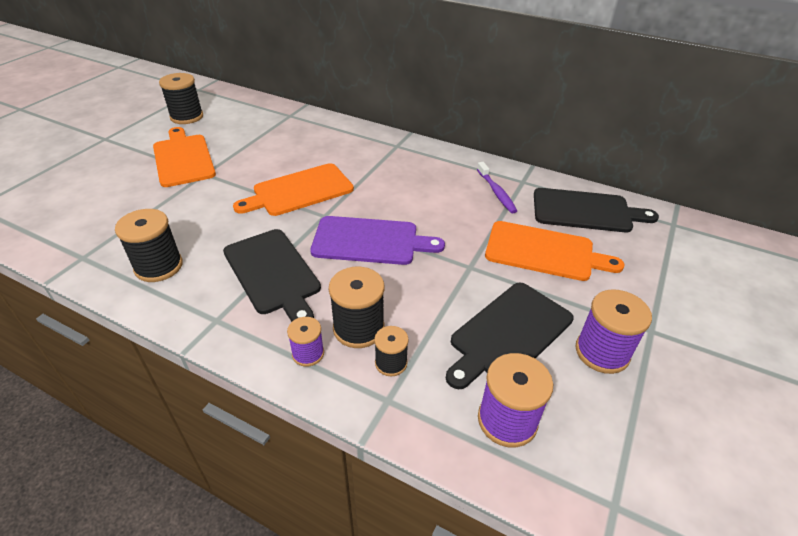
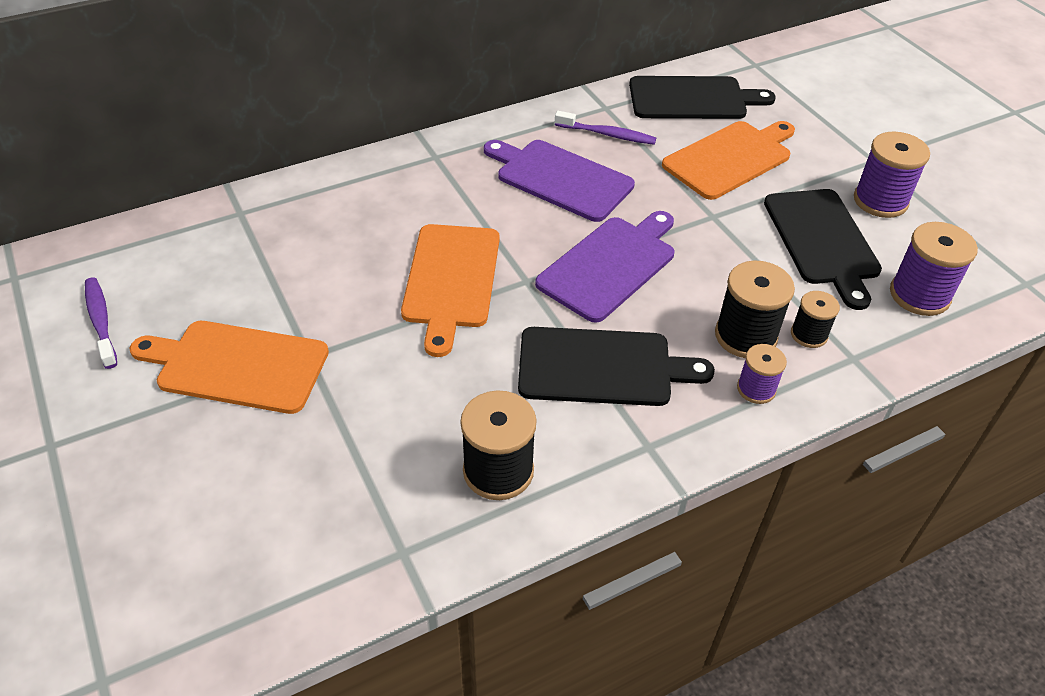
camera: 55 degrees left, 5 degrees up
(187, 117) = (101, 321): black spool -> purple toothbrush
(430, 192) = (560, 178): none -> purple cutting board
(586, 211) = (692, 99): black cutting board -> black cutting board turned 45 degrees clockwise

